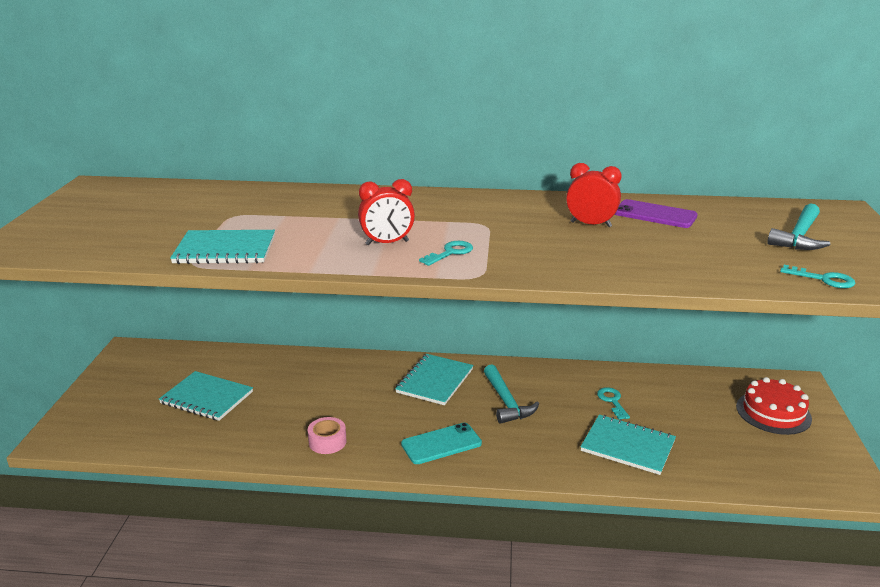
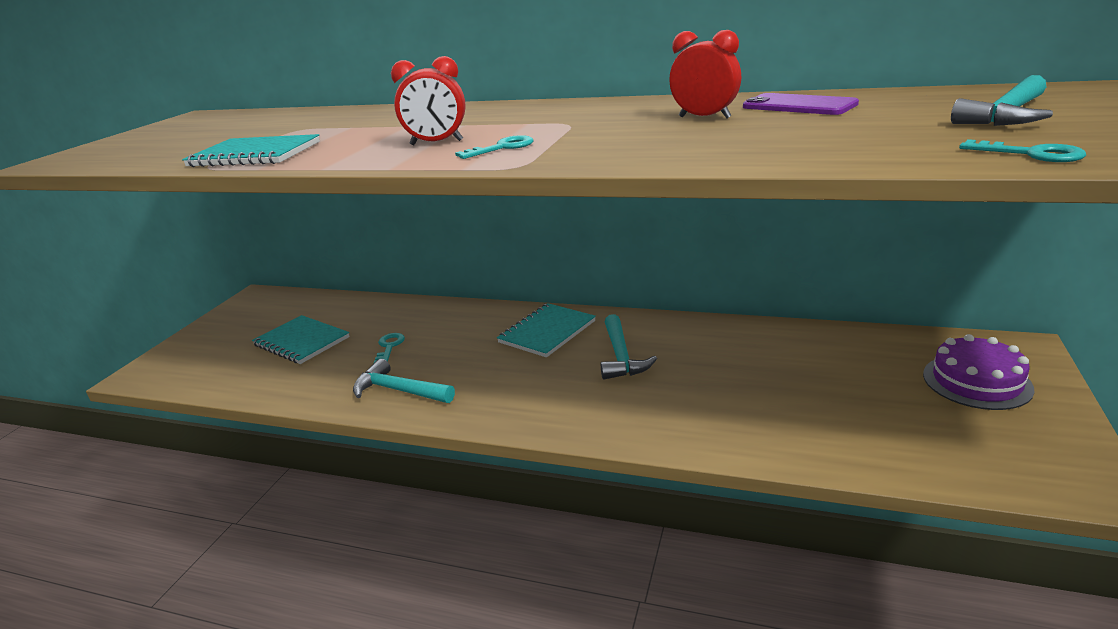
camera: 15 degrees right, 0 degrees up
(327, 442) = (399, 390): pink tape -> turquoise hammer
(441, 444) = (525, 399): turquoise phone -> none
(612, 401) = (754, 360): turquoise key -> turquoise key (389, 347)
(627, 446) = (757, 413): turquoise notebook -> none
(773, 412) = (976, 381): red cake -> purple cake

